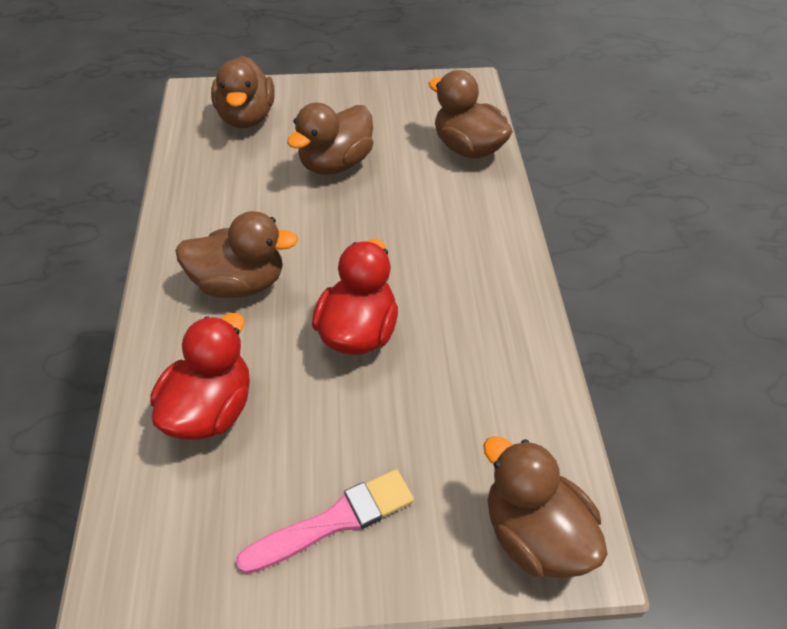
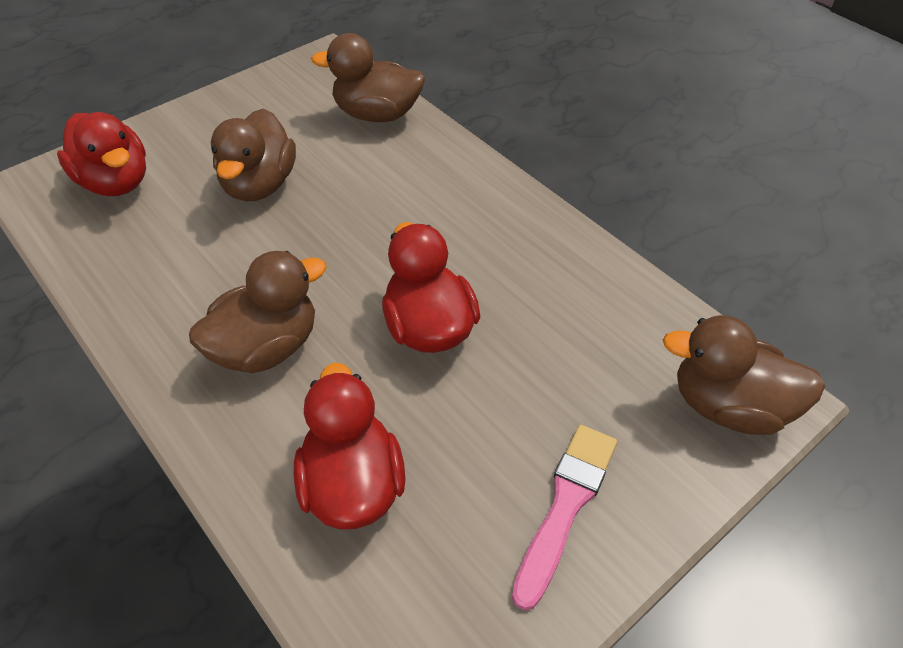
camera: 35 degrees left, 0 degrees up
(246, 117) = (116, 182): brown duck -> red duck

